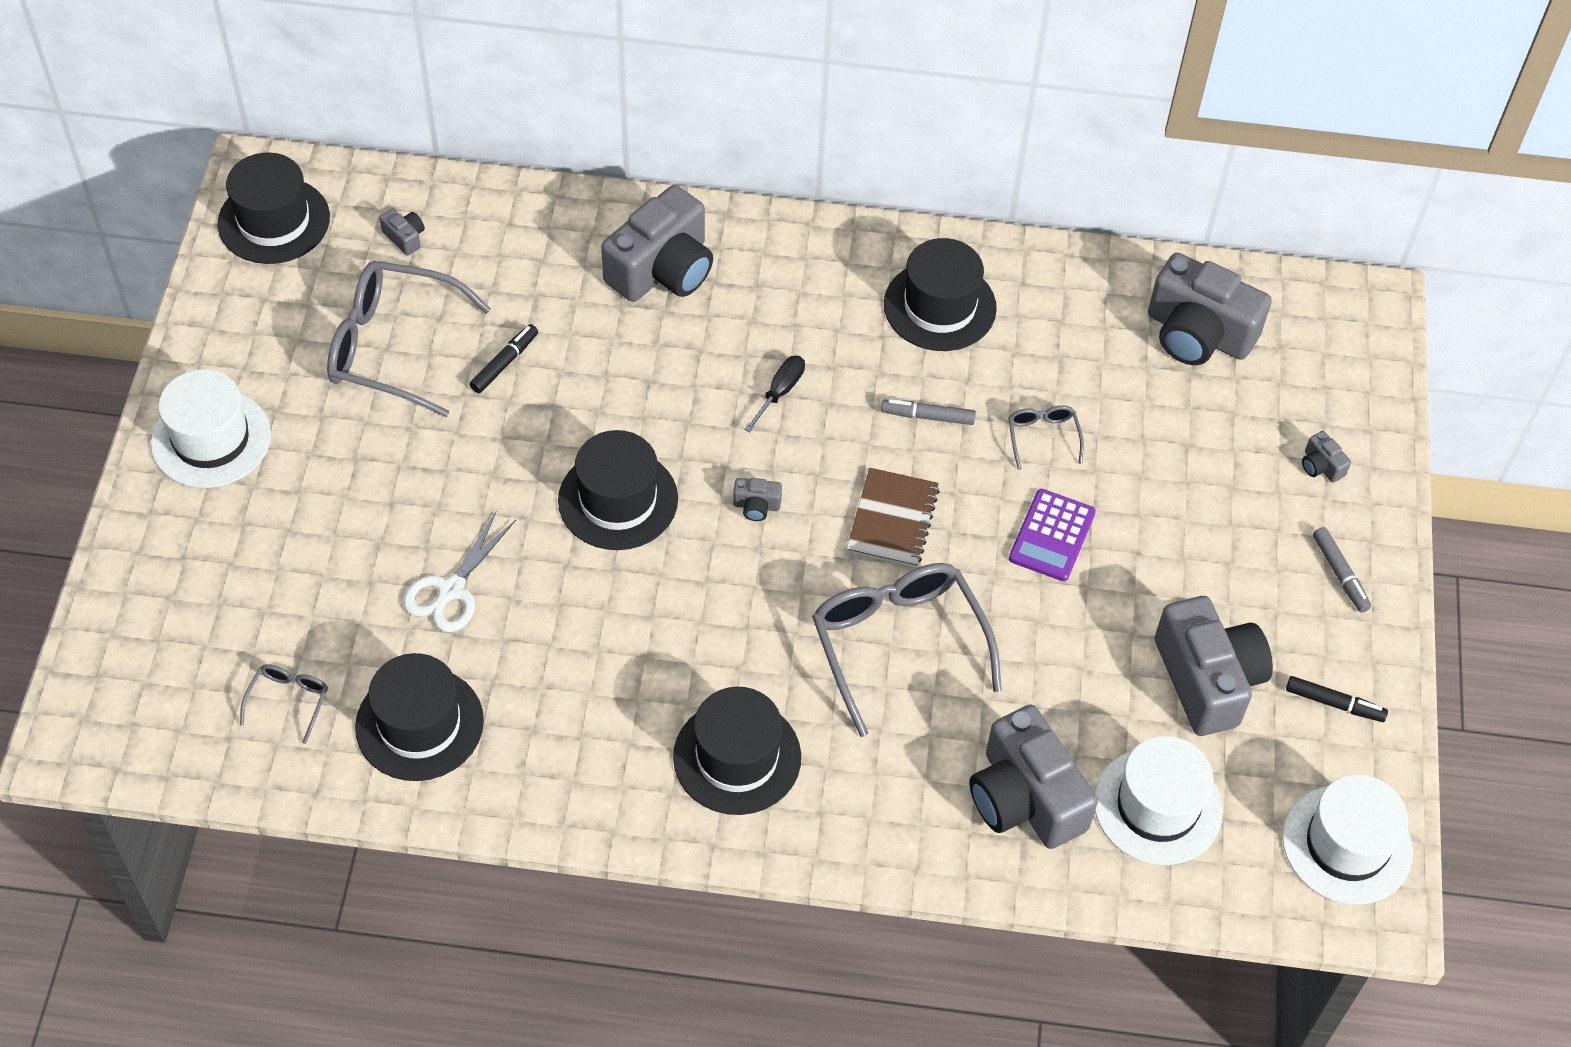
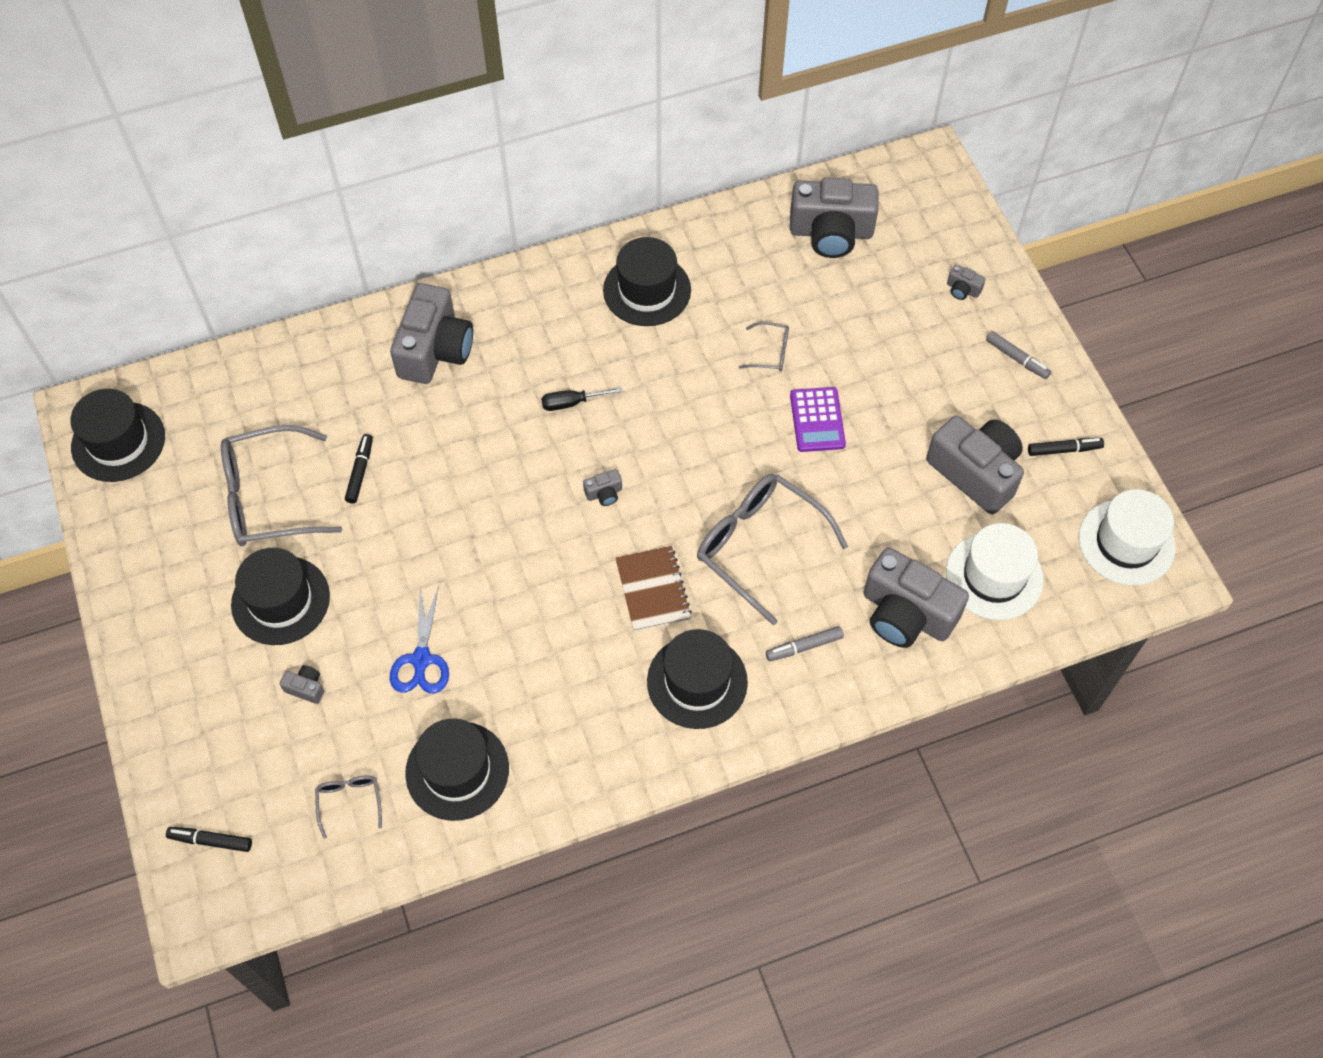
camera: 25 degrees left, 5 degrees up
(126, 670) = (210, 840): none -> black marker
(211, 439) = (170, 632): white hat -> none
(405, 238) = (228, 410): grey camera -> grey camera (306, 688)
(451, 590) = (421, 660): white scissors -> blue scissors
(618, 500) = (503, 535): black hat -> black hat (280, 600)
(780, 392) = (572, 403): black screwdriver -> black screwdriver turned 105 degrees counterclockwise
(892, 520) = (704, 459): brown notebook -> brown notebook (652, 590)
(927, 416) = (684, 373): grey marker -> grey marker (804, 646)
(1042, 437) = (770, 352): grey glasses -> grey glasses turned 135 degrees clockwise

